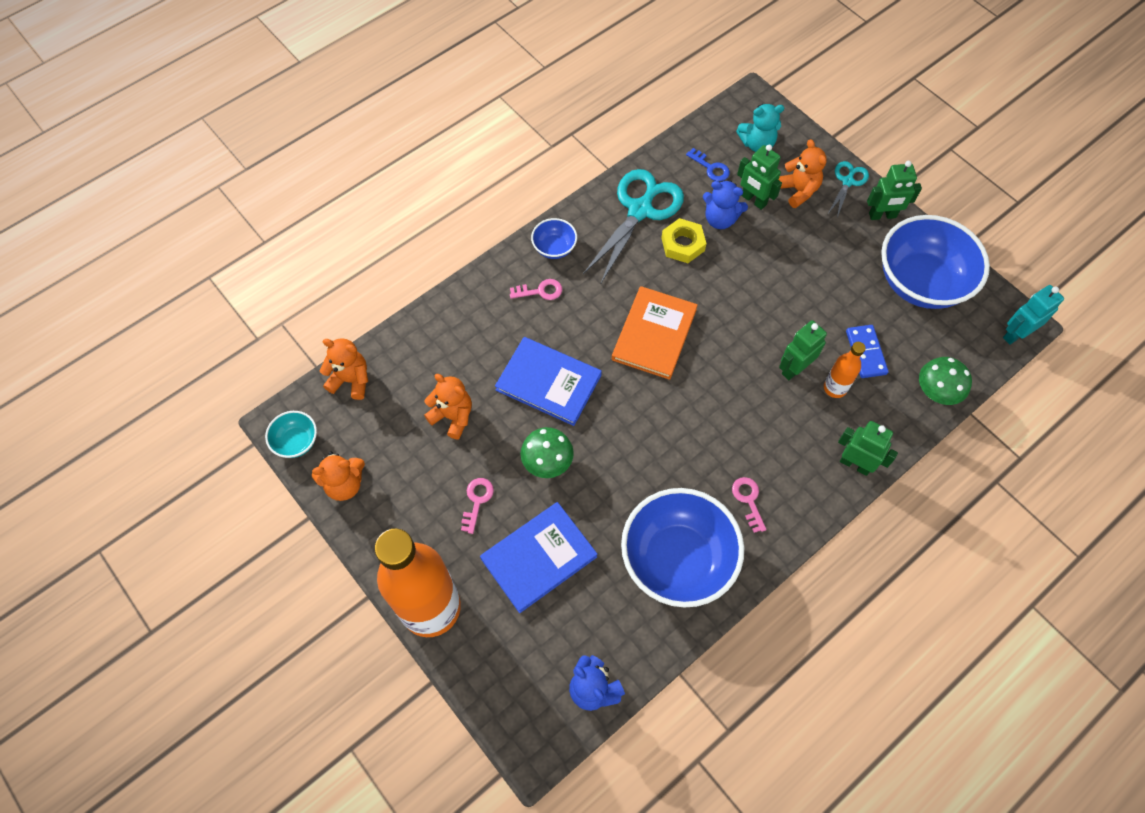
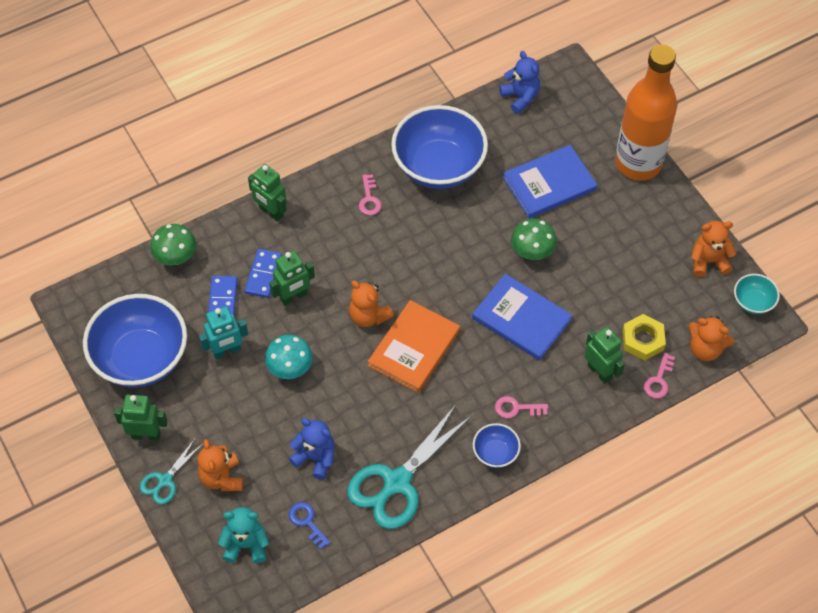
camera: 170 degrees left, 5 degrees down
(452, 416) = (612, 302): orange teddy bear -> orange teddy bear (369, 316)
(477, 501) = (596, 232): pink key -> pink key (659, 380)
(683, 244) = (362, 436): yellow nut -> yellow nut (642, 340)
(753, 200) = (273, 474): green robot -> green robot (599, 372)
(771, 295) = (290, 368): none -> turquoise mushroom
(835, 388) = (263, 274): orange bottle -> blue domino
(1015, 334) = (78, 296): turquoise robot -> turquoise robot (227, 351)

